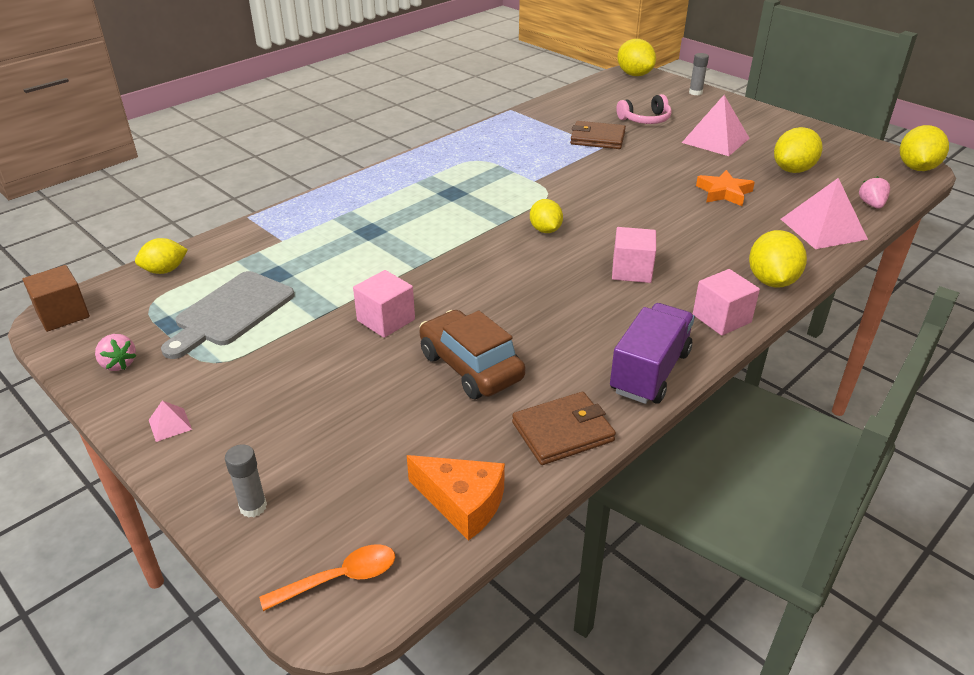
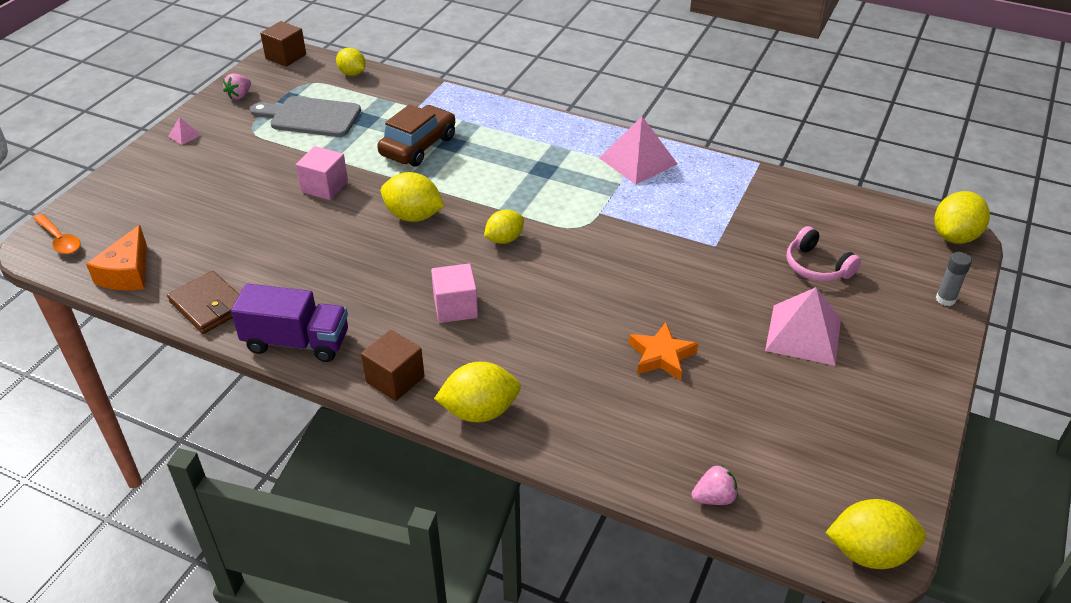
camera: 70 degrees right, 5 degrees up
(253, 507) = (115, 190): grey glue stick -> none
(471, 366) = (277, 242): brown car -> brown car (418, 146)
(597, 138) = (733, 238): brown wallet -> none
(721, 318) = (395, 379): pink cube -> brown cube
(793, 170) = (766, 414): yellow lemon -> yellow lemon (413, 216)
(823, 229) = (620, 450): pink pyramid -> pink pyramid (638, 161)

